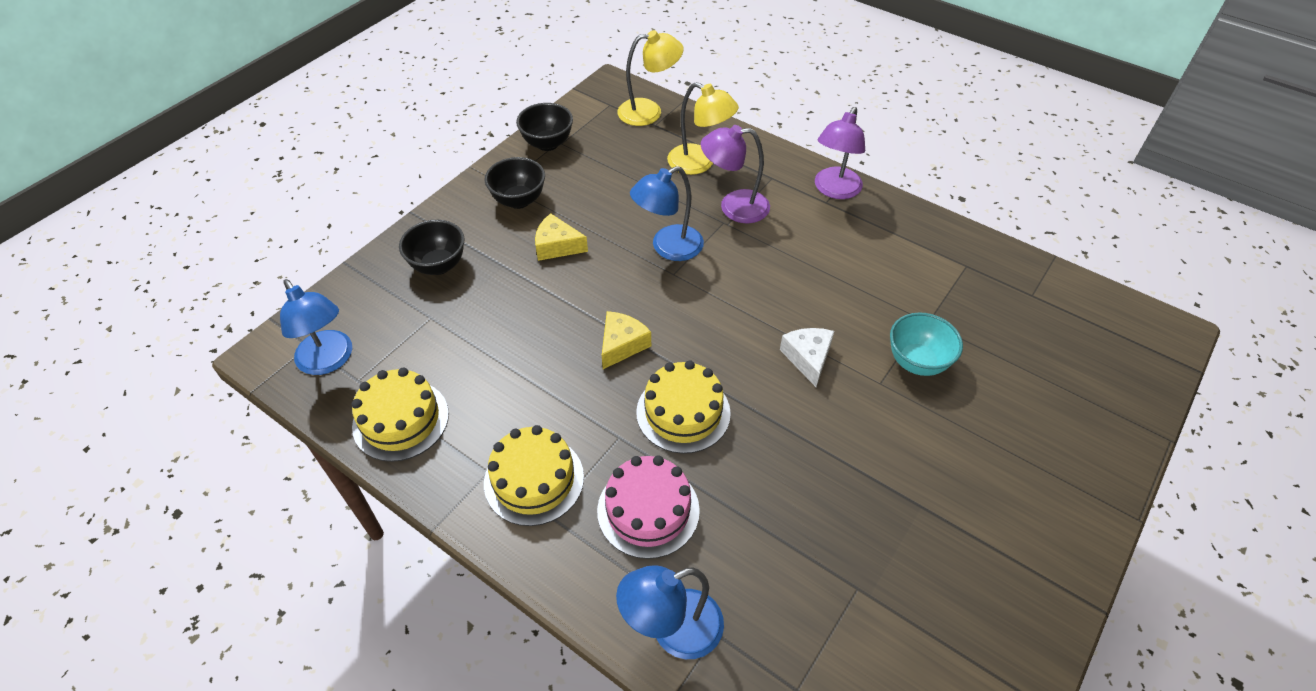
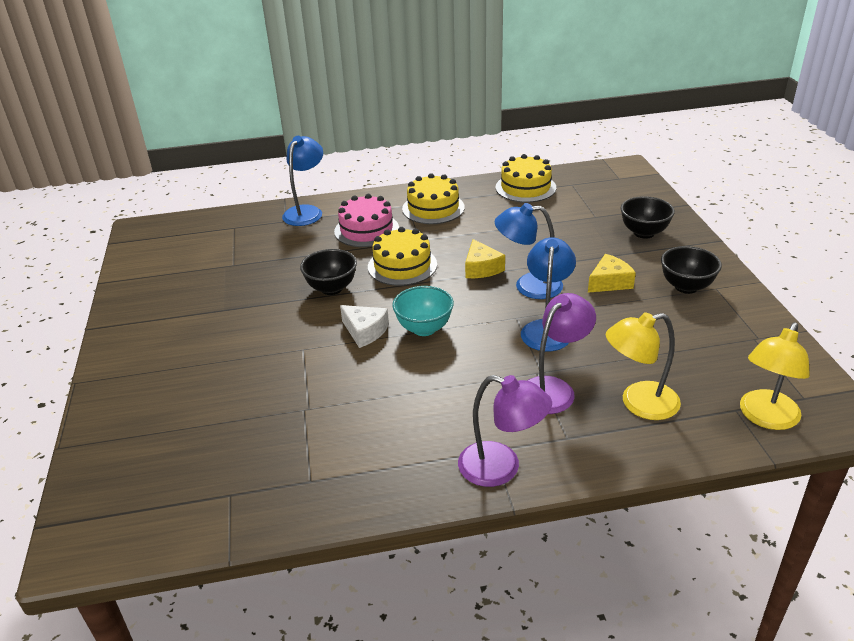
camera: 135 degrees right, 15 degrees down
(329, 361) = (598, 180): blue lamp -> blue lamp (528, 286)
(547, 144) = (760, 331): black bowl -> black bowl (331, 288)
(834, 190) = (501, 468): purple lamp -> purple lamp turned 135 degrees clockwise
(917, 362) = (288, 376): turquoise bowl -> turquoise bowl (424, 328)

